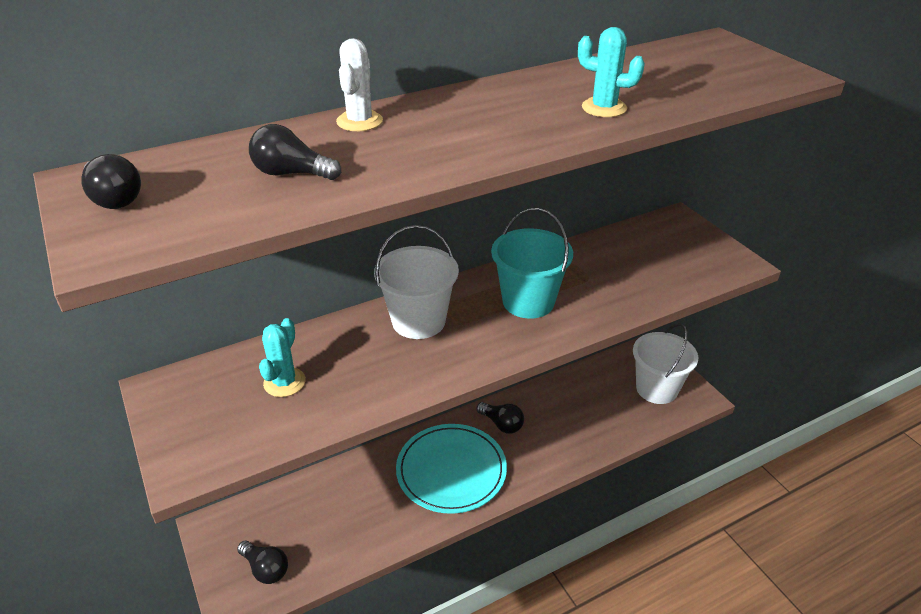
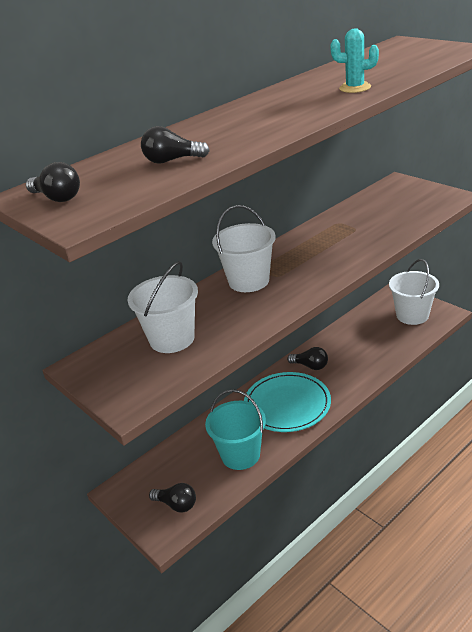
camera: 10 degrees left, 5 degrees down
(284, 382) = (172, 339): turquoise cactus -> white bucket
(359, 121) = (194, 127): white cactus -> none
(528, 301) = (321, 251): turquoise bucket -> turquoise bucket (240, 455)

